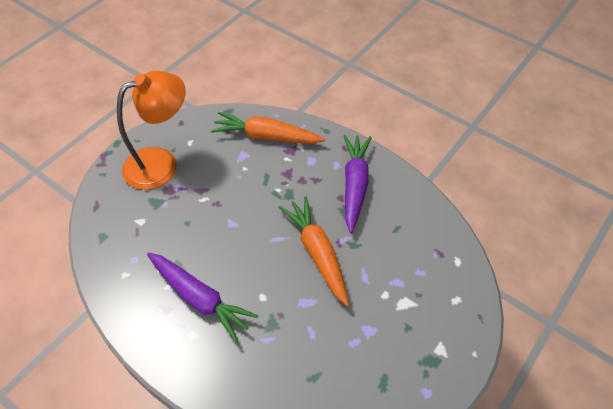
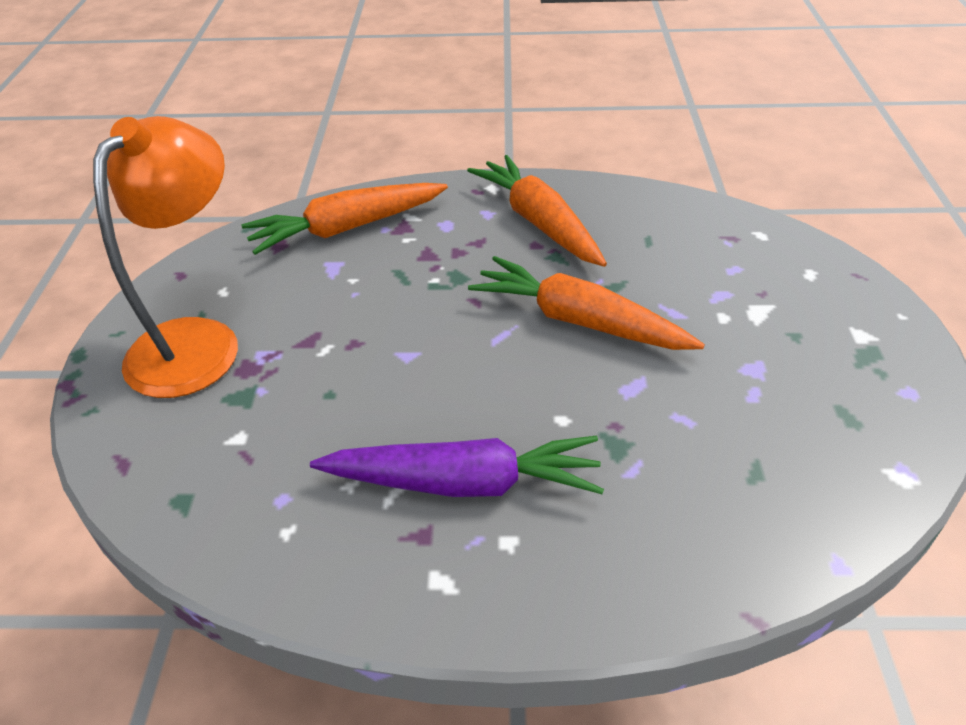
camera: 35 degrees left, 10 degrees down
(354, 185) = (538, 222): purple carrot -> orange carrot

